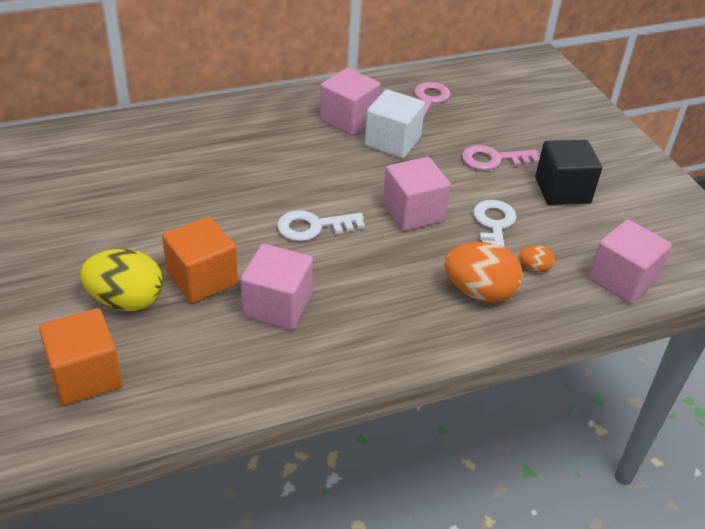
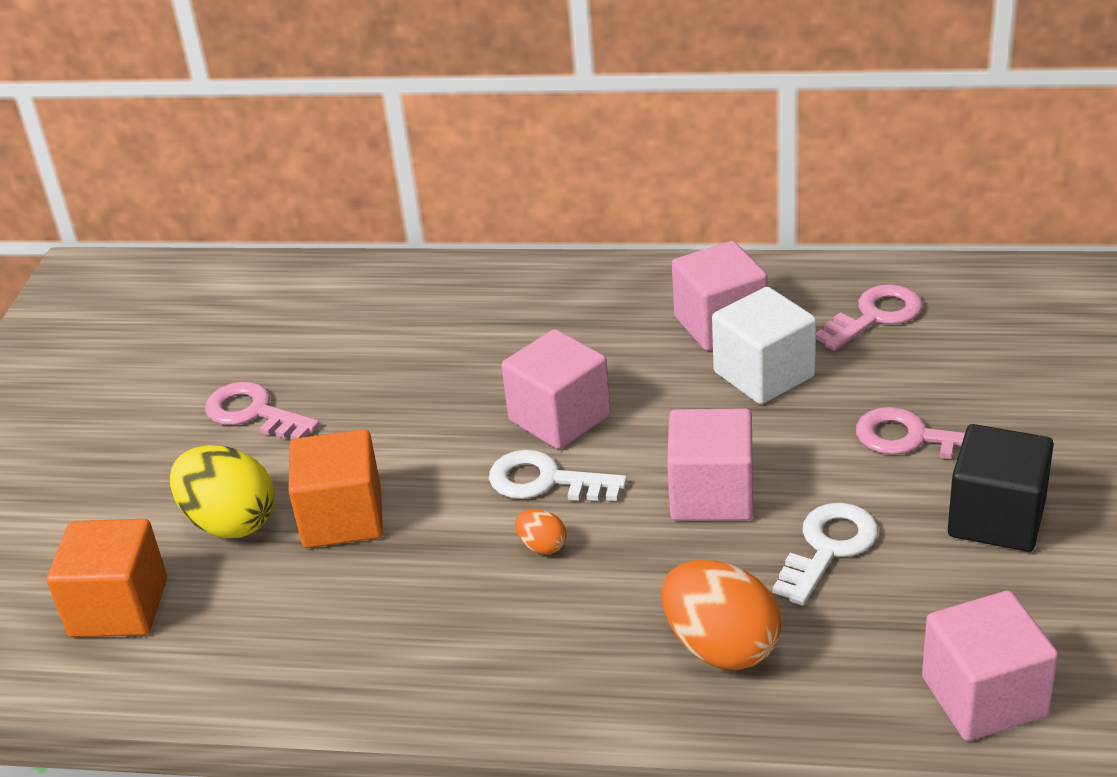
camera: 35 degrees right, 5 degrees down
(90, 229) = (254, 413): none -> pink key
(277, 306) = (412, 584): pink cube -> pink cube (559, 418)
(534, 268) = (843, 634): orange egg -> orange egg (542, 546)

